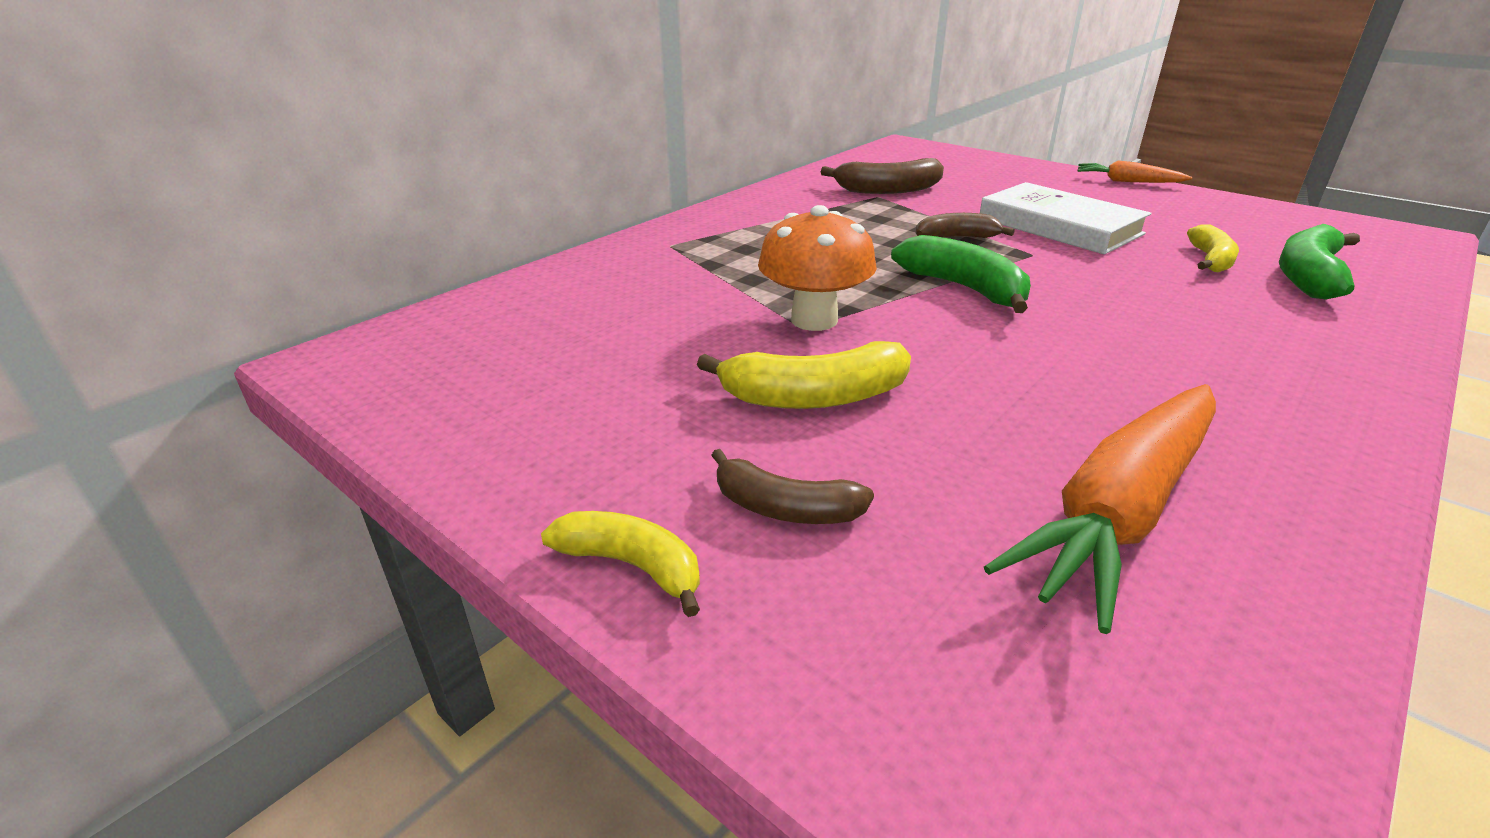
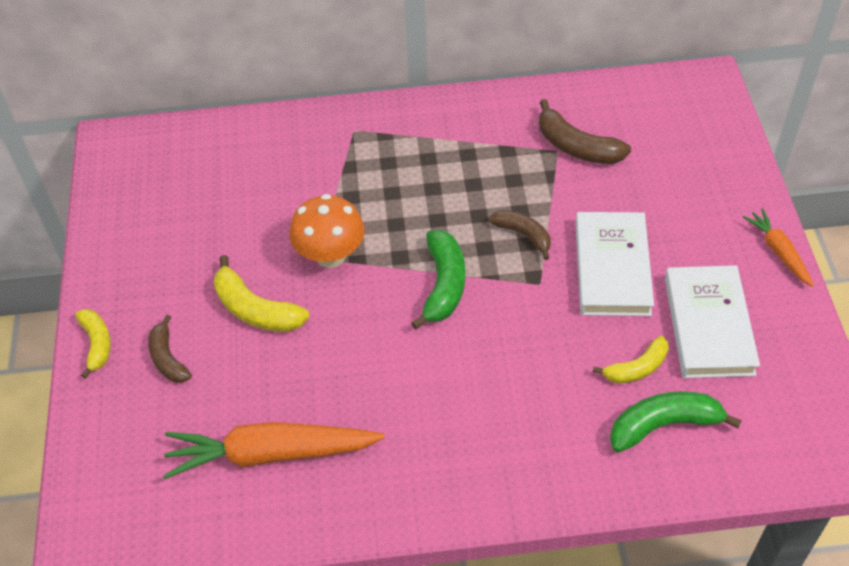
camera: 45 degrees right, 20 degrees up
(1186, 223) = (708, 325): none -> white book

